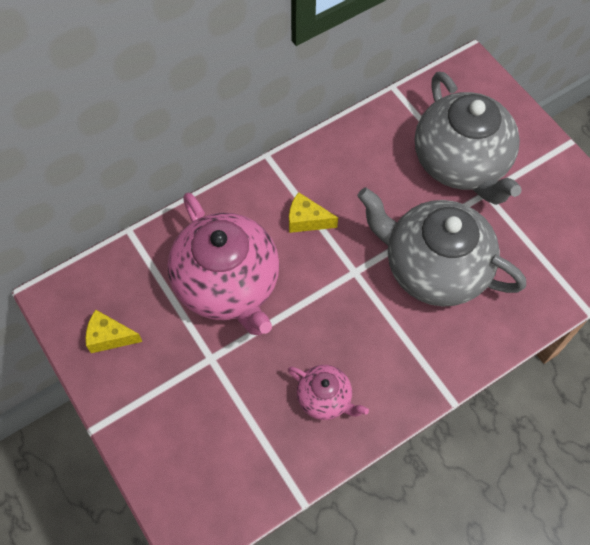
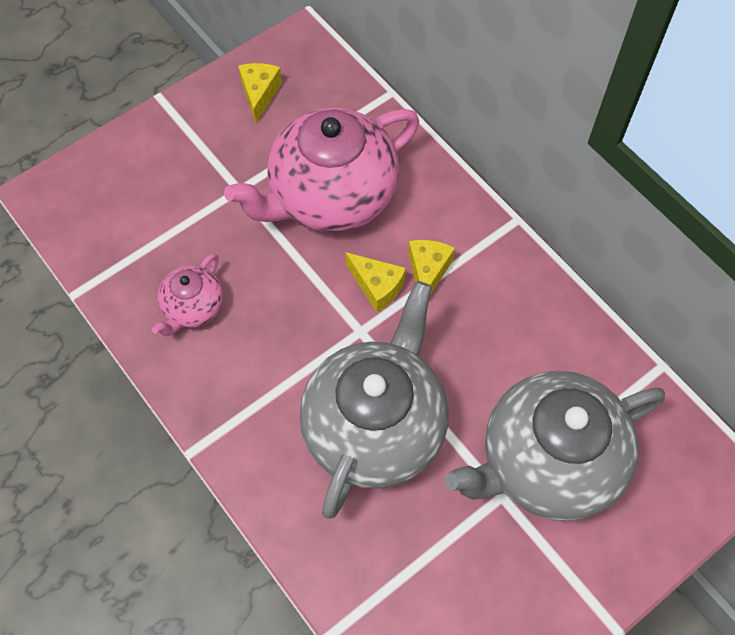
camera: 85 degrees right, 0 degrees up
(316, 257) = (377, 286): none -> yellow cheese

